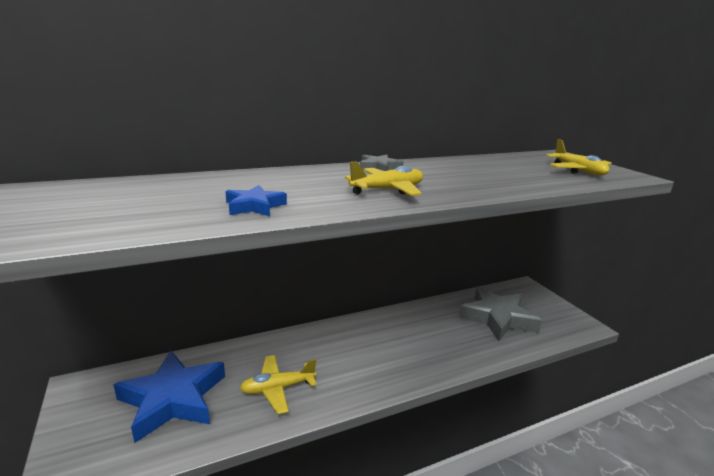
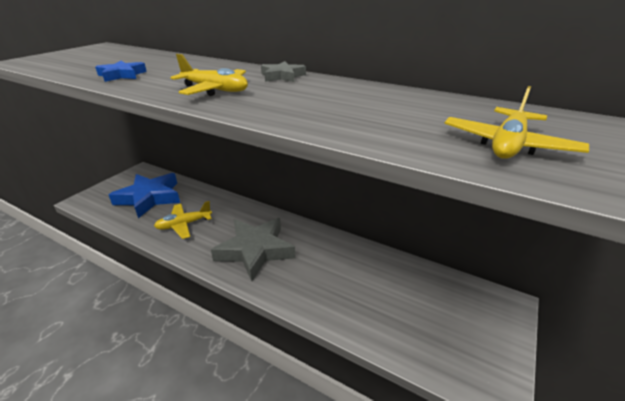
camera: 55 degrees right, 10 degrees up
(277, 388) = (184, 224): yellow plane -> yellow plane turned 60 degrees counterclockwise
(497, 318) = (400, 300): grey star -> grey star (255, 250)

